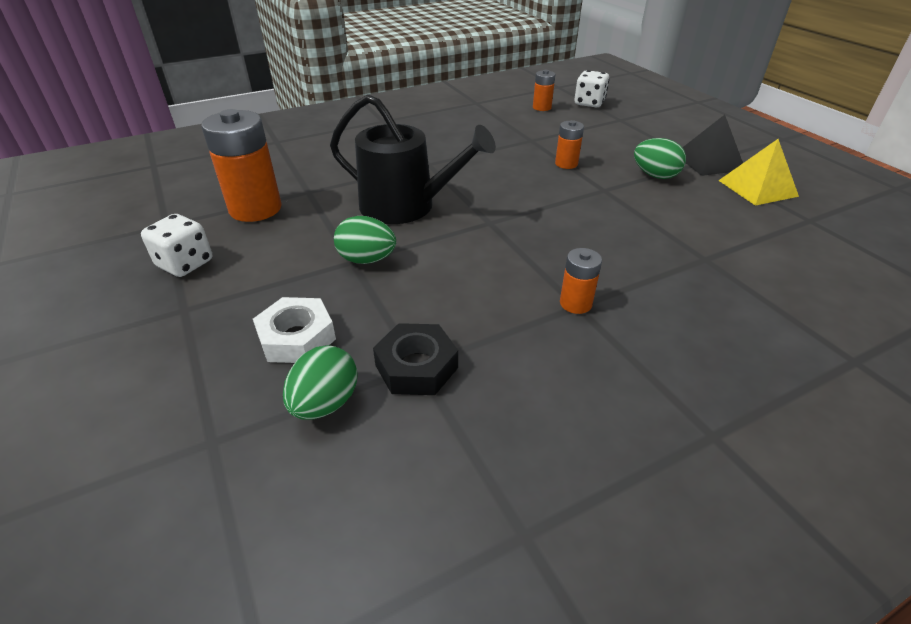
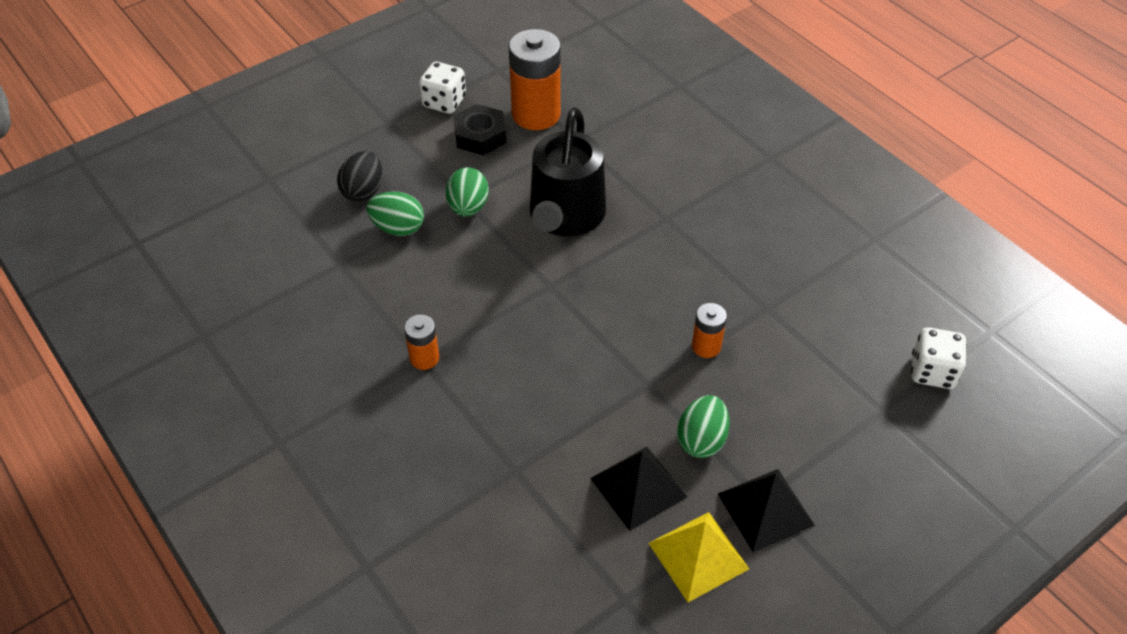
camera: 80 degrees right, 10 degrees up
(297, 337) = (363, 191): white nut -> black egg
(325, 403) = (300, 223): green egg -> green egg (398, 228)
(416, 366) = (338, 263): black nut -> black nut (480, 135)
(542, 107) = (887, 314): orange battery -> none
(705, 204) = (638, 487): none -> black pyramid

